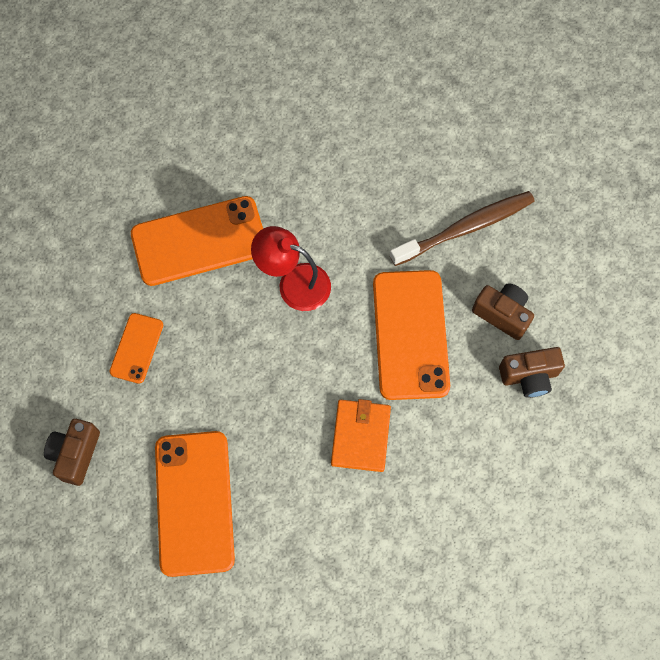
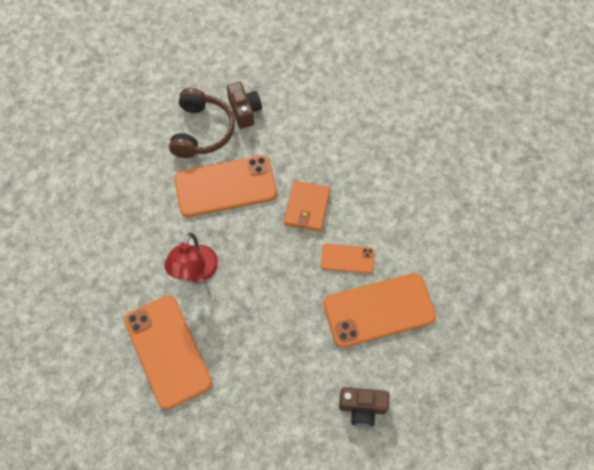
camera: 100 degrees left, 5 degrees down
(137, 348) = (267, 380): orange phone -> orange phone (347, 258)
(360, 436) = (307, 207): orange wallet -> orange wallet turned 75 degrees counterclockwise
(465, 228) = (137, 161): brown toothbrush -> none
(502, 314) = (201, 131): brown camera -> brown headphones

